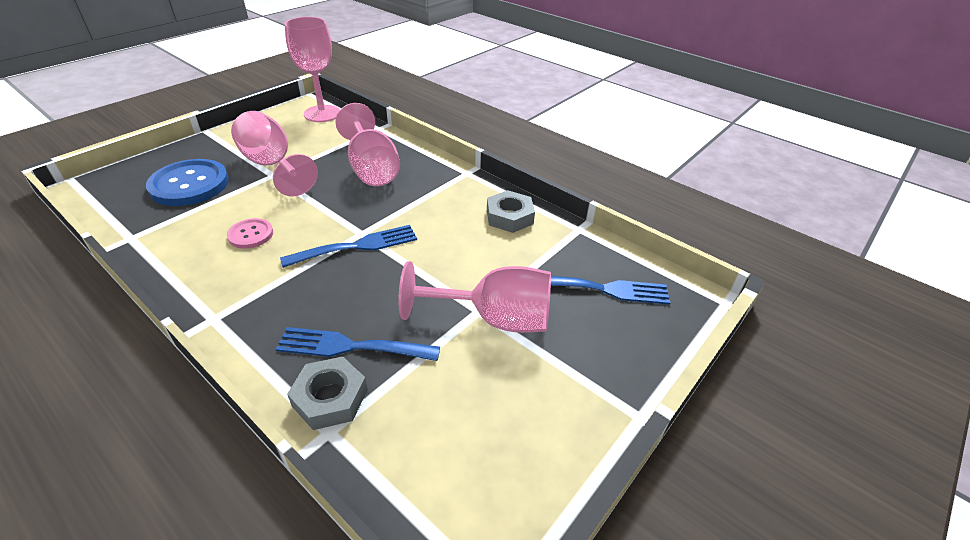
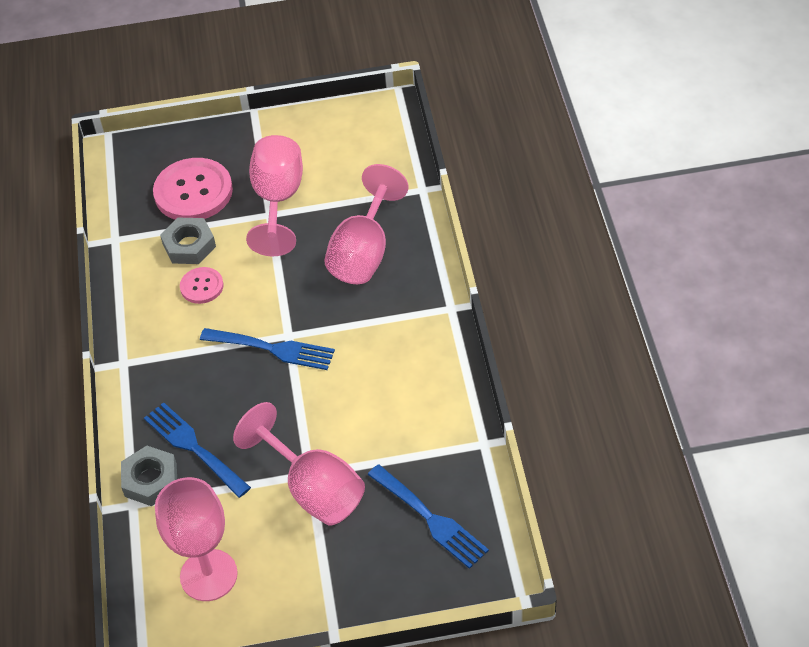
camera: 45 degrees right, 10 degrees up
(189, 184) = (193, 192): blue button -> pink button
(322, 114) = (384, 134): pink goblet -> pink goblet (208, 575)
(509, 217) = (434, 390): grey nut -> grey nut (189, 245)

